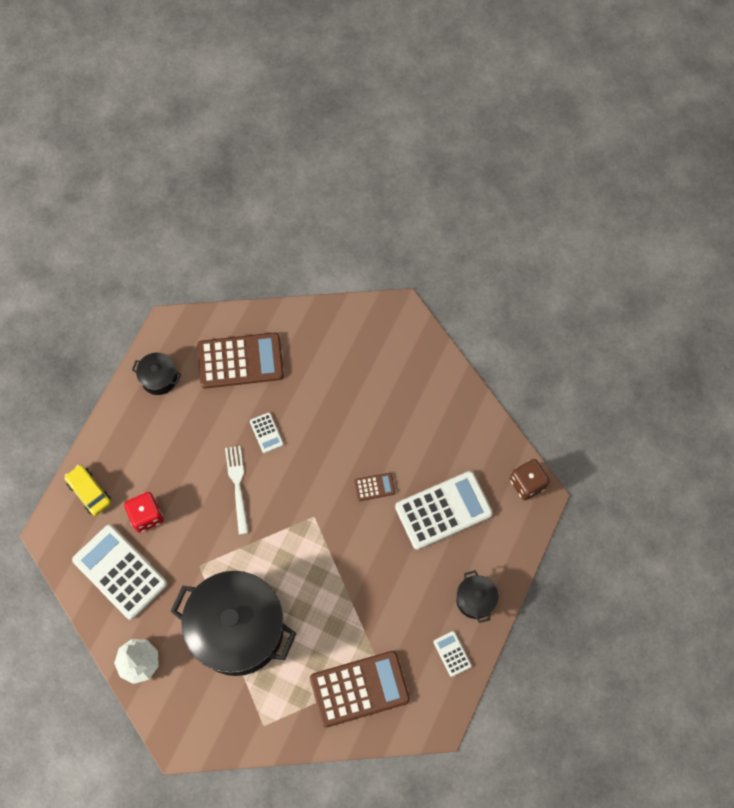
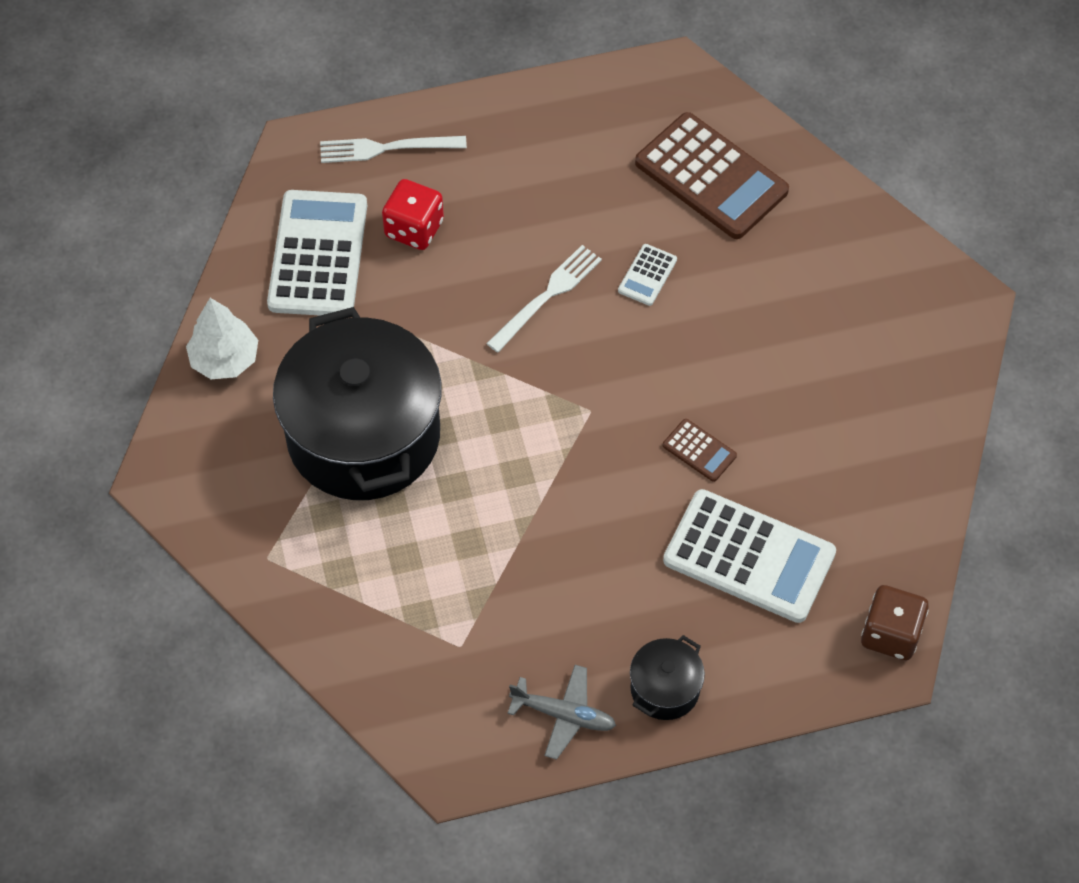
camera: 50 degrees right, 10 degrees down
(89, 492) = (386, 148): yellow car -> white fork
(159, 378) = (600, 110): black pot -> none
(359, 689) = (414, 635): brown calculator -> none
(452, 654) = (563, 715): white calculator -> grey plane

